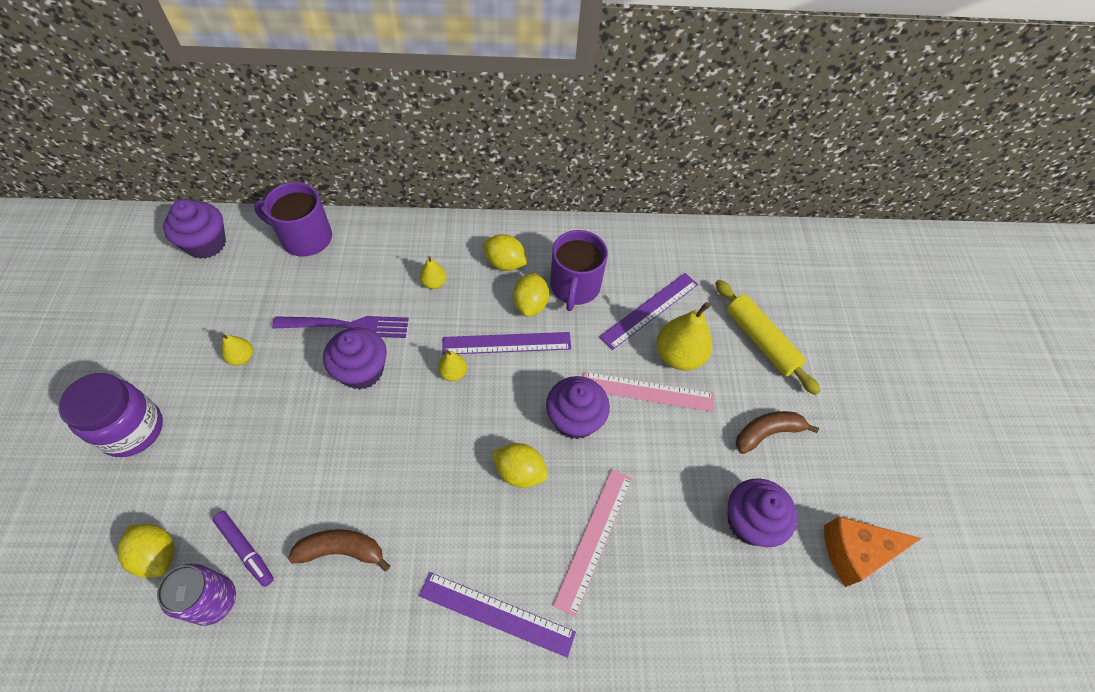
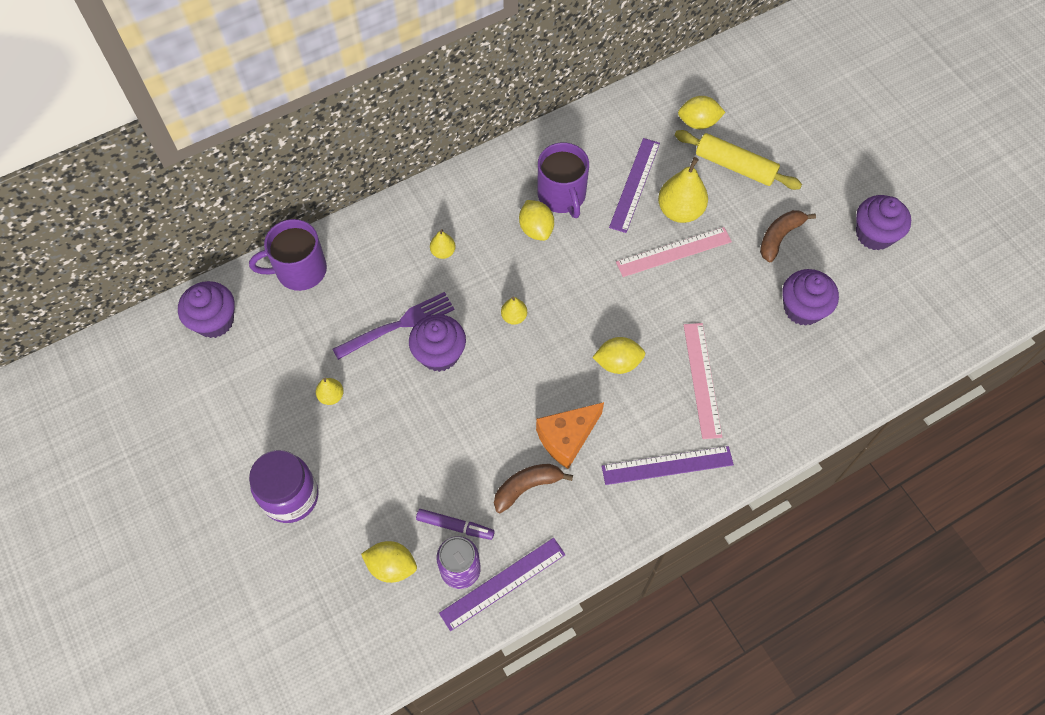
camera: 25 degrees left, 5 degrees up
(505, 263) = (490, 204): yellow lemon -> yellow lemon (698, 123)
(507, 343) = (539, 271): purple ruler -> purple ruler (503, 583)
(575, 419) = (632, 302): purple cupcake -> purple cupcake (874, 234)
(855, 552) = (884, 291): orange cheese -> orange cheese (567, 438)

